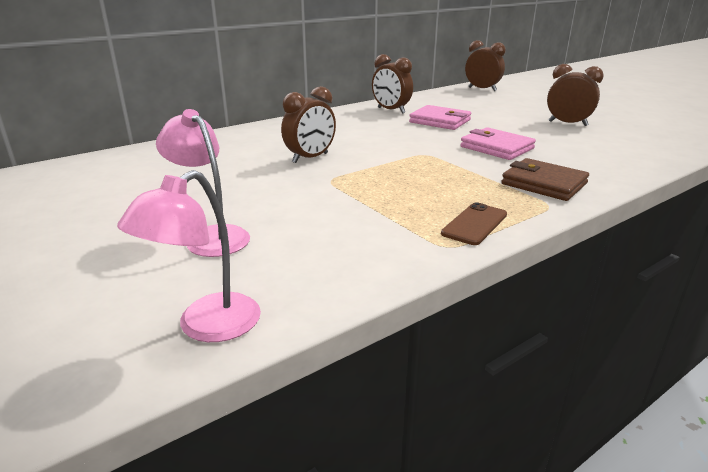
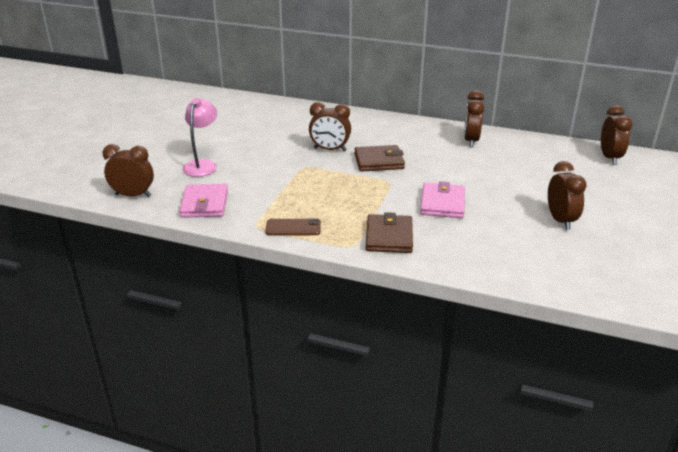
camera: 55 degrees right, 5 degrees up
(206, 327) = (133, 195): pink lamp -> brown clock
(375, 147) = (379, 161): none -> brown wallet
(440, 121) = (474, 166): pink wallet -> pink wallet (204, 204)

